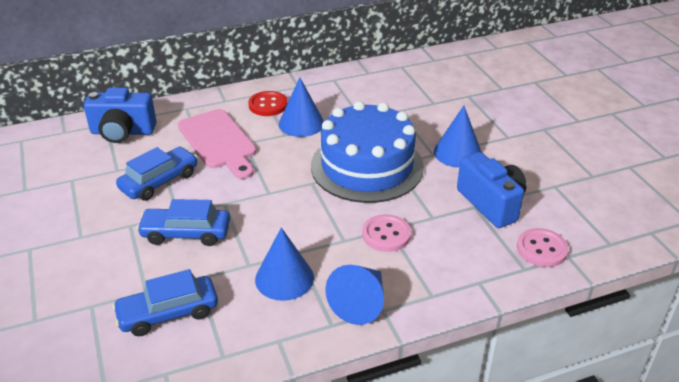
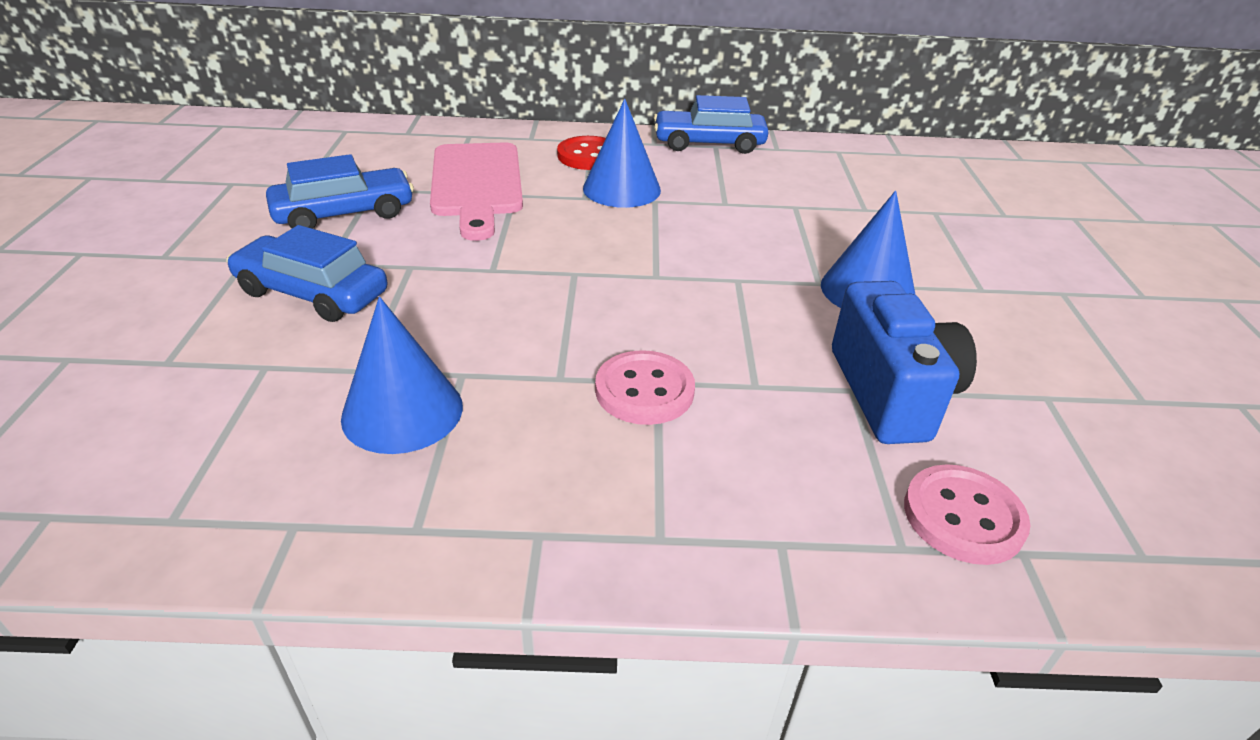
camera: 20 degrees right, 0 degrees up
(122, 132) = (356, 144): blue camera -> none
(168, 313) = (162, 408): blue car -> blue car (709, 143)
(360, 303) = (504, 504): blue cone -> none
(367, 166) = (686, 271): blue cake -> none

